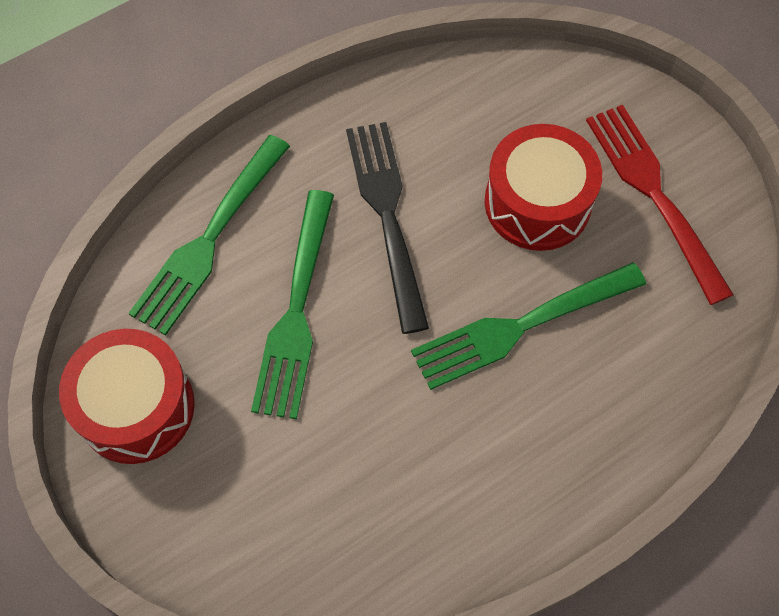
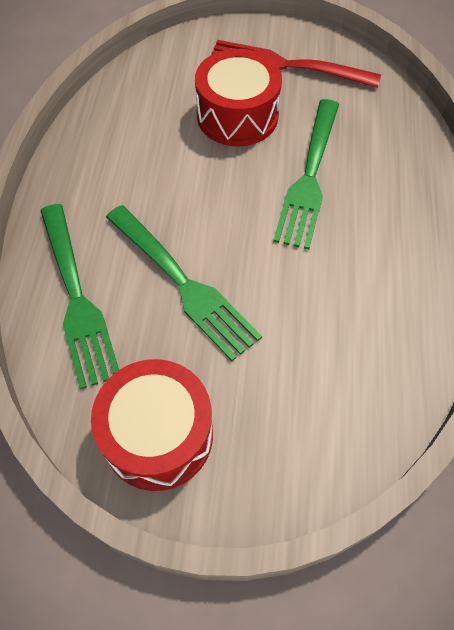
camera: 50 degrees left, 5 degrees down
(388, 217) = (169, 190): black fork -> none

